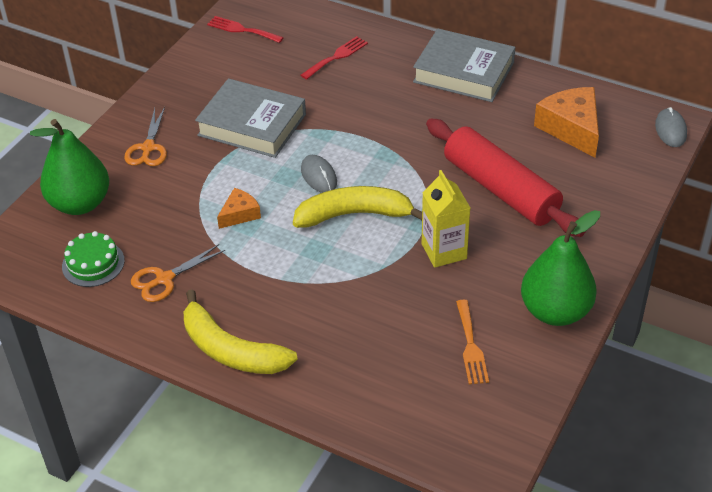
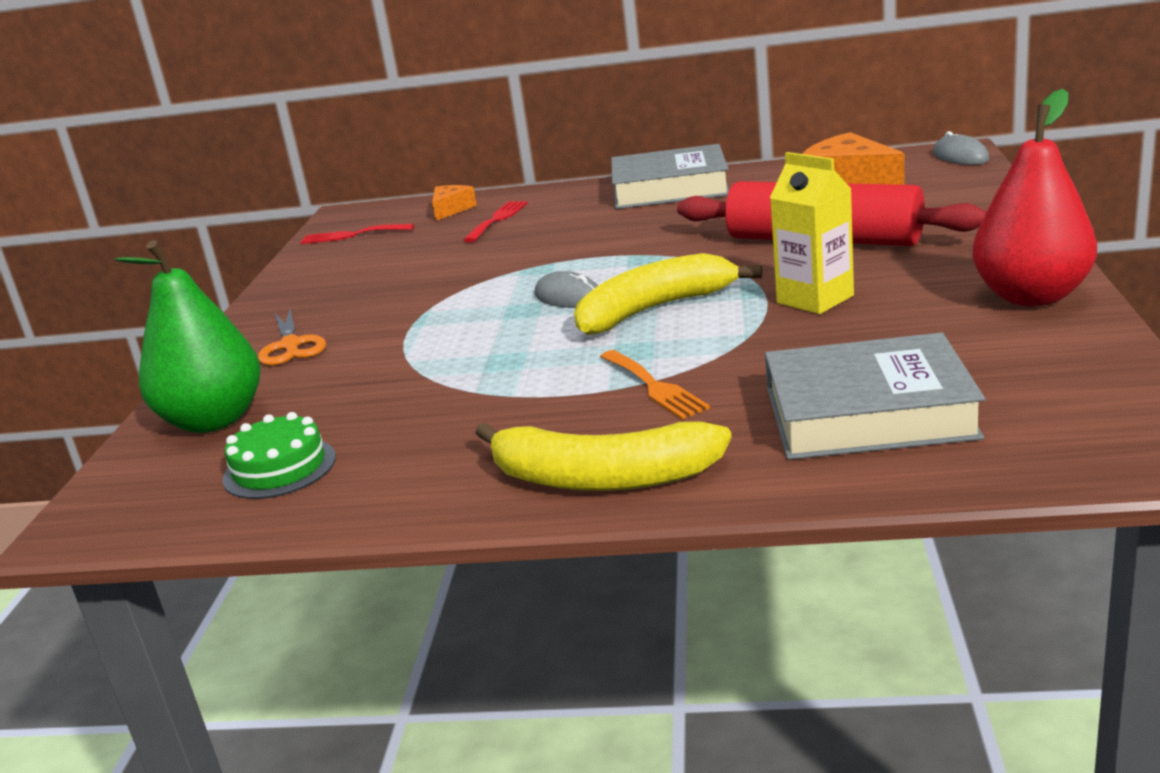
camera: 20 degrees left, 20 degrees down
(164, 279) = (418, 445): orange scissors -> none
(240, 214) = (485, 356): orange cheese -> orange cheese (451, 210)
(252, 125) = (432, 289): grey book -> grey book (868, 413)
(471, 346) = (964, 356): orange fork -> orange fork (654, 386)
(555, 311) = (1031, 297): green pear -> red pear

